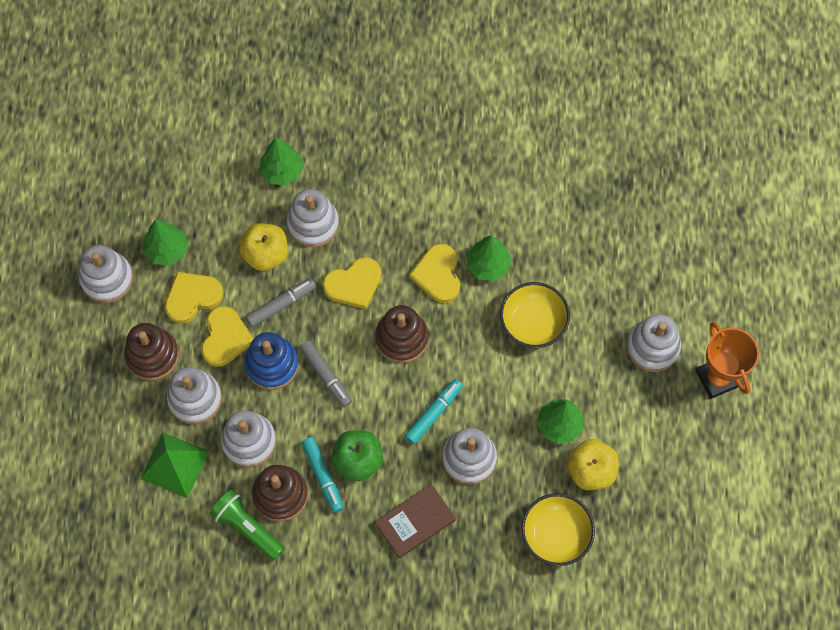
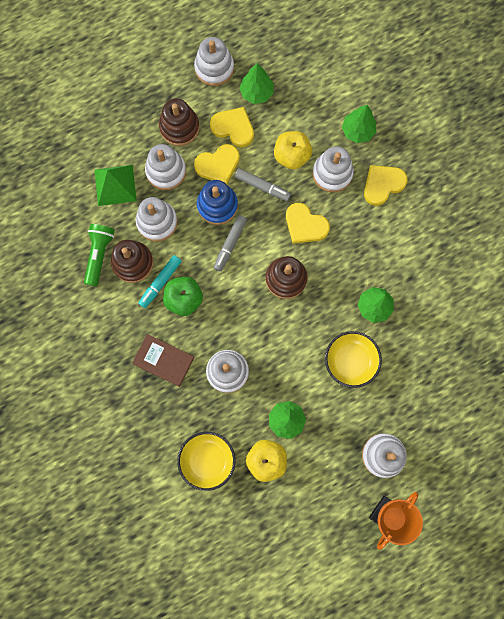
camera: 60 degrees right, 10 degrees up
(434, 413) = (245, 330): turquoise marker -> none
(438, 275) = (346, 277): yellow heart -> yellow heart (382, 185)

